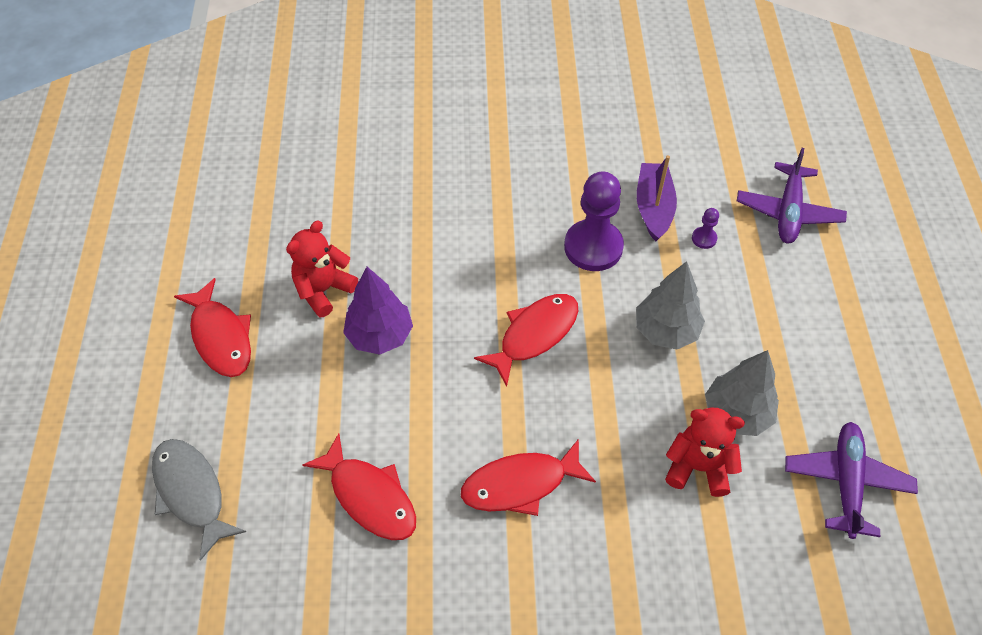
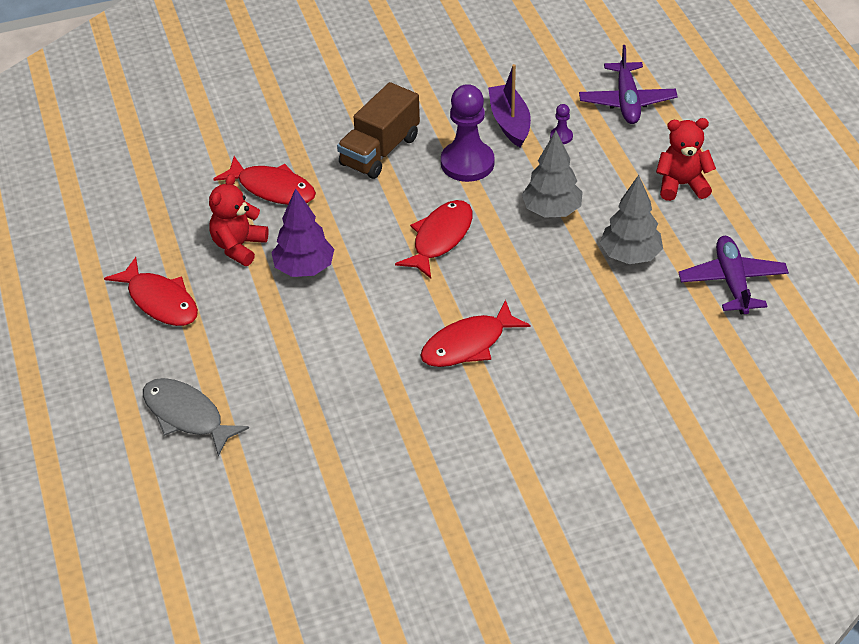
camera: 15 degrees left, 10 degrees down
(369, 496) = (343, 382): red fish -> red fish (272, 188)
(507, 209) = (379, 151): none -> brown truck
(698, 467) = (610, 299): red teddy bear -> red teddy bear (682, 185)

